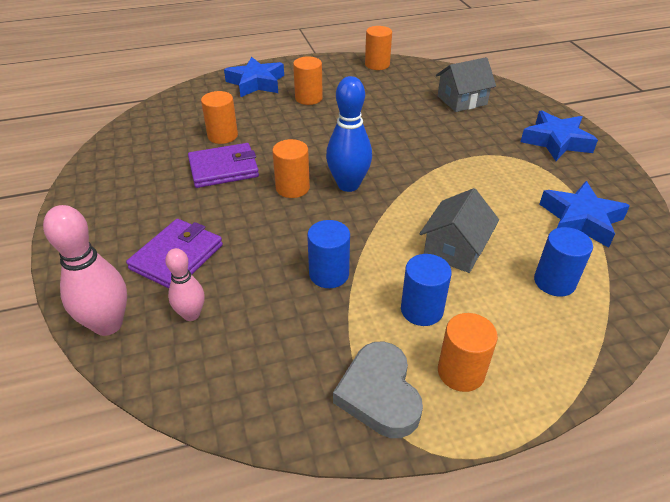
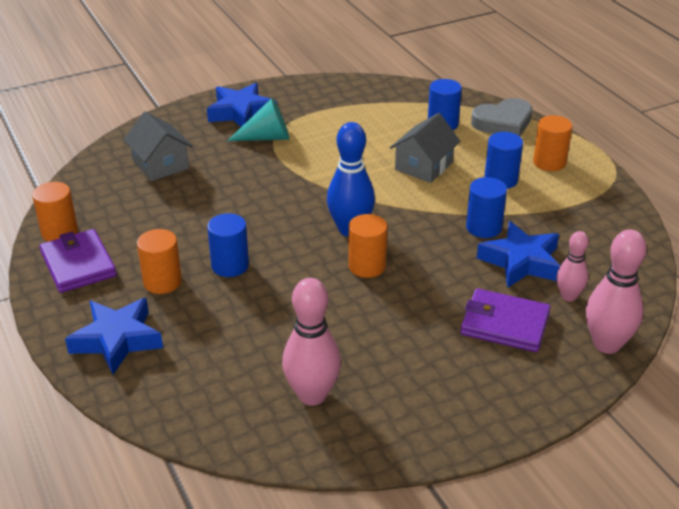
camera: 100 degrees left, 5 degrees down
(161, 147) = (312, 395): none -> pink bowling pin
(222, 136) = (272, 342): orange cylinder -> none
(223, 168) = (345, 325): purple wallet -> purple wallet (78, 264)
(317, 124) = (230, 265): none -> blue cylinder
(379, 394) = (587, 193): grey heart -> grey heart (503, 123)
(455, 249) = (424, 166): grey house -> grey house turned 75 degrees counterclockwise
(509, 152) = (266, 137): none -> turquoise cone
(580, 220) = (362, 109): blue star -> blue star (521, 262)

